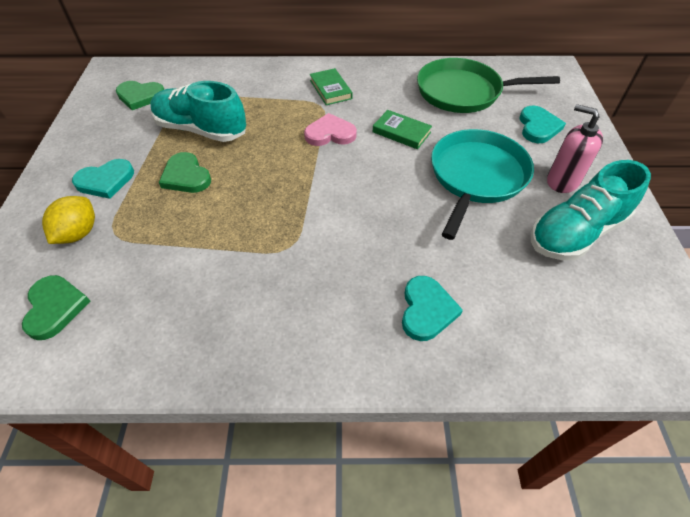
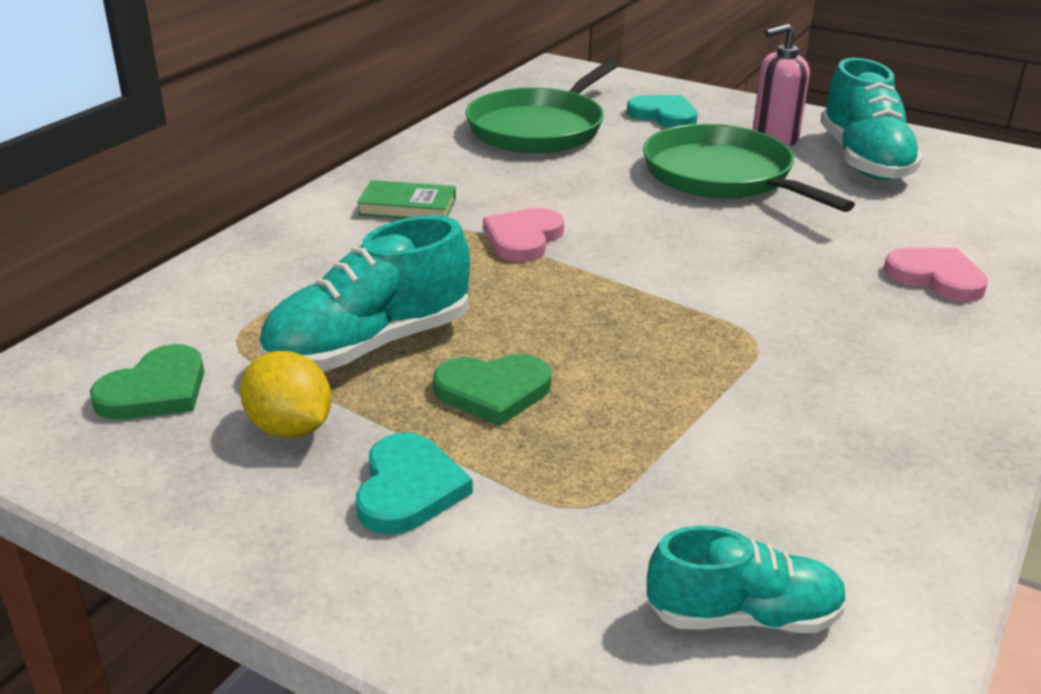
camera: 60 degrees left, 20 degrees down
(55, 308) = (743, 616): green heart -> turquoise shoe
(79, 233) = (546, 552): yellow lemon -> yellow lemon (290, 428)
(401, 132) = (581, 190): green book -> none
(426, 310) = (936, 277): turquoise heart -> pink heart
(476, 177) = (723, 176): turquoise pan -> green pan

